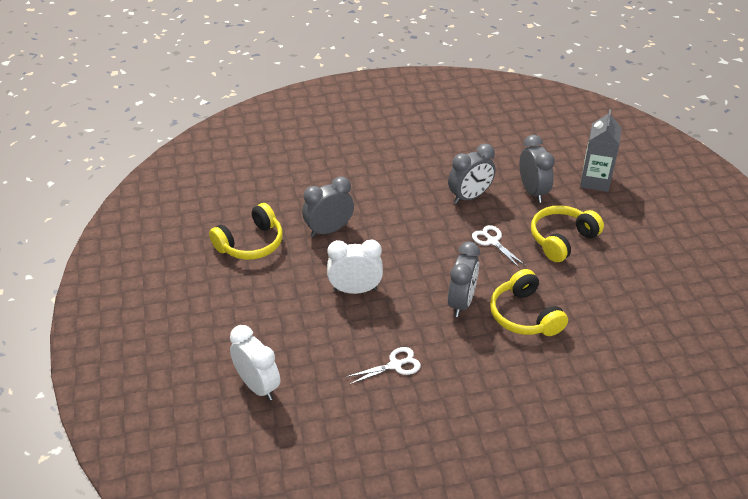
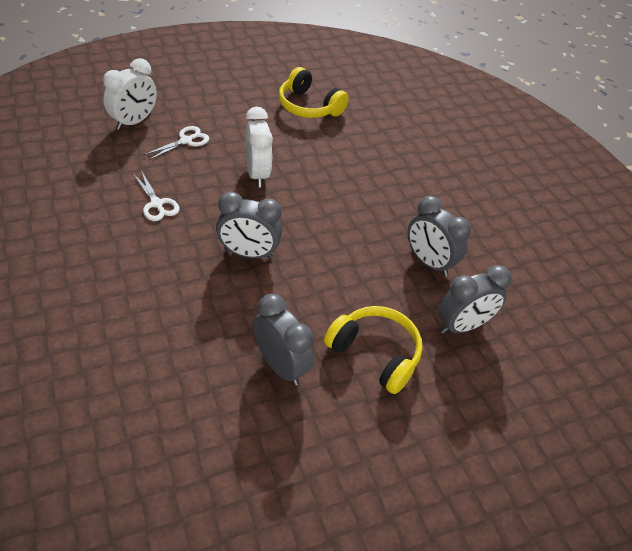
camera: 75 degrees right, 5 degrees up
(329, 230) = (339, 153): grey clock -> grey clock (280, 365)
(492, 241) = (354, 282): white scissors -> white scissors (186, 141)
(524, 315) = (233, 309): yellow headphones -> none
(595, 181) = (512, 402): grey carton -> none

